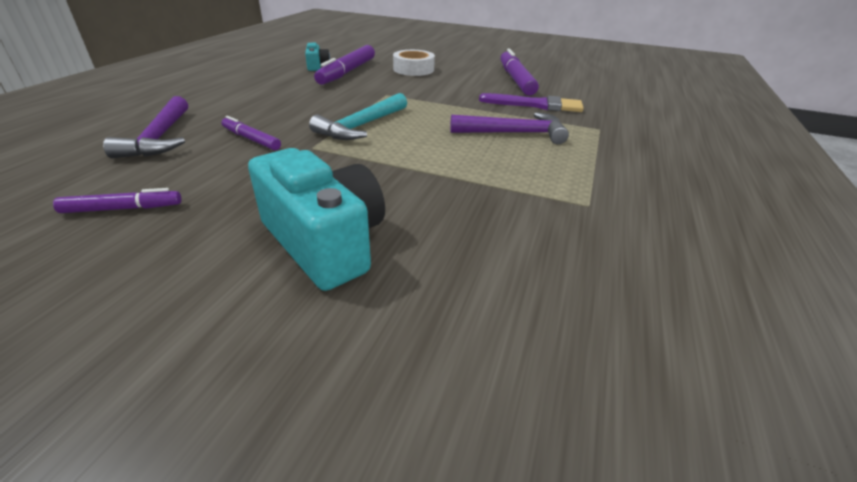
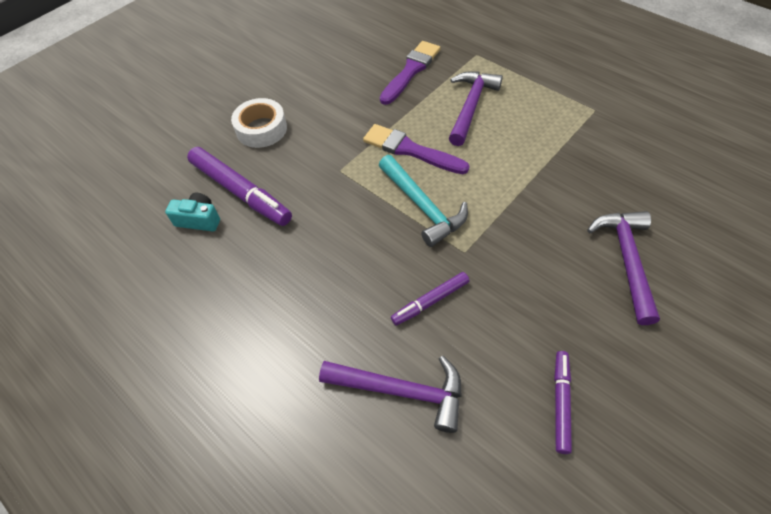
camera: 65 degrees left, 20 degrees up
(325, 242) = (626, 260): turquoise camera -> purple hammer
(429, 115) = (410, 150): none -> purple brush
(515, 80) = (336, 60): purple marker -> none

